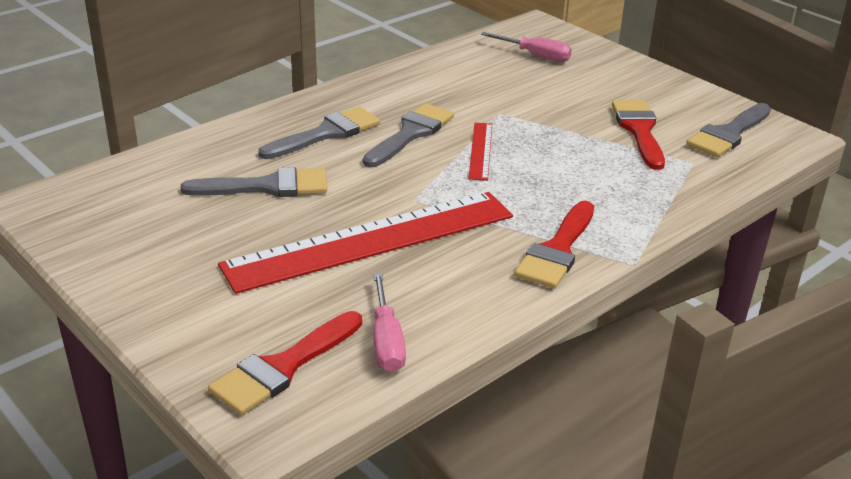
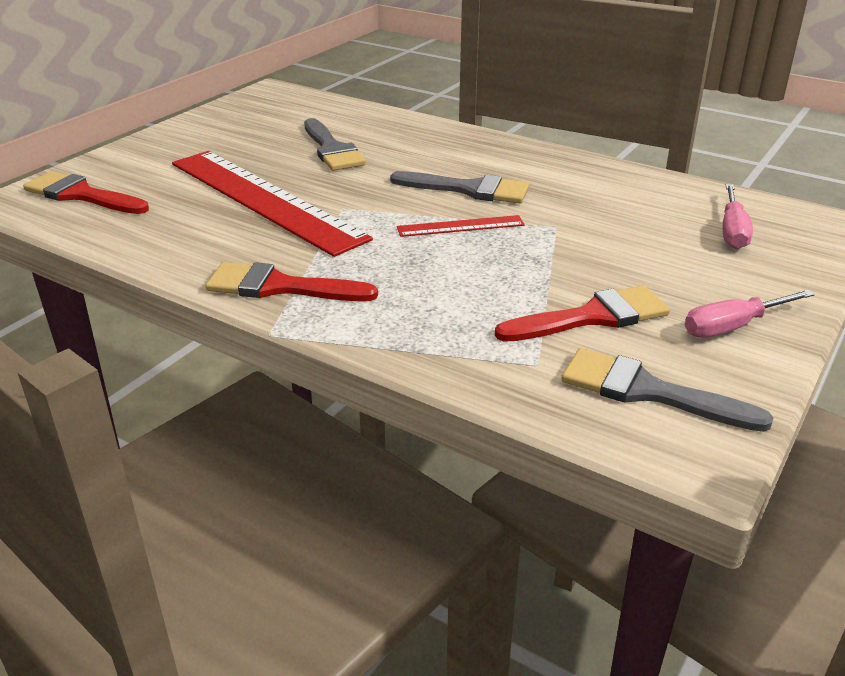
camera: 75 degrees right, 0 degrees up
(326, 133) = (439, 156): grey brush -> none
(386, 342) = (115, 226): pink screwdriver -> pink screwdriver (732, 327)

